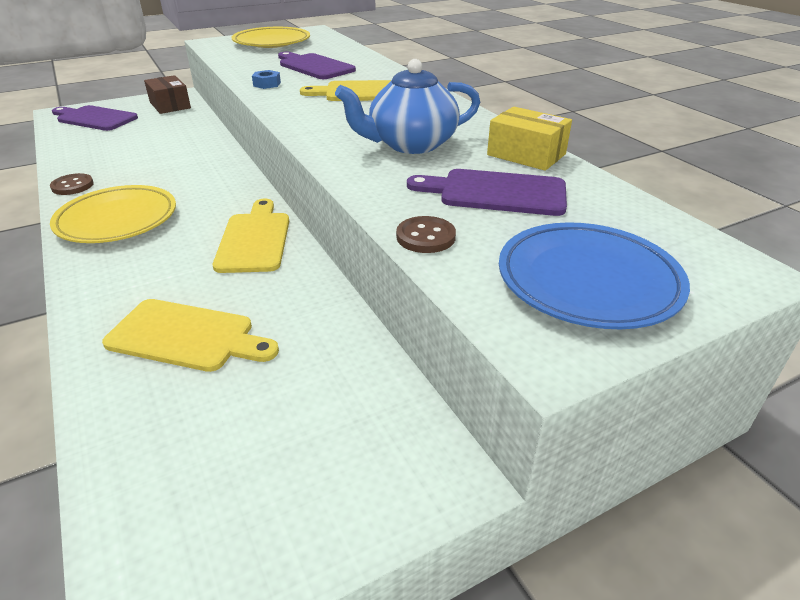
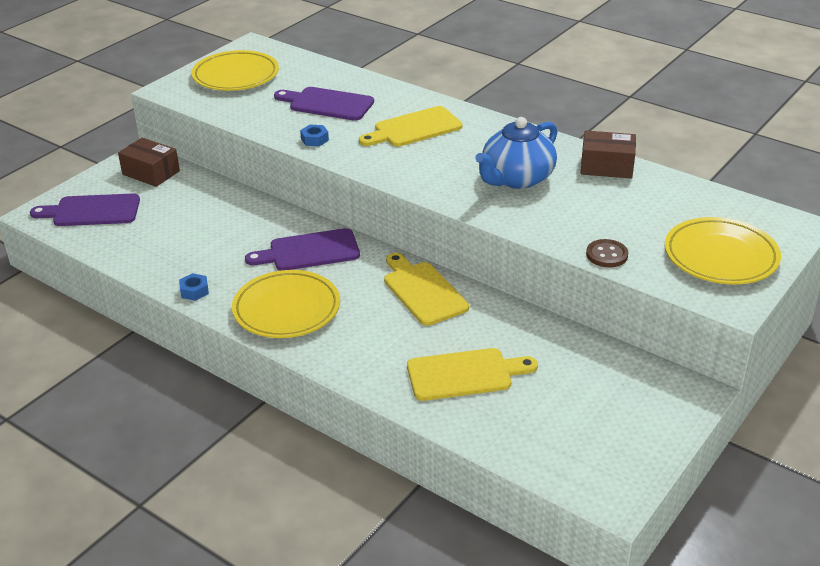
camera: 25 degrees left, 0 degrees up
(72, 186) = (194, 291): brown button -> blue nut
(496, 193) = (617, 207): purple cutting board -> purple cutting board (309, 251)
(526, 154) = (606, 166): yellow box -> brown box
(588, 281) = (720, 256): blue plate -> yellow plate

